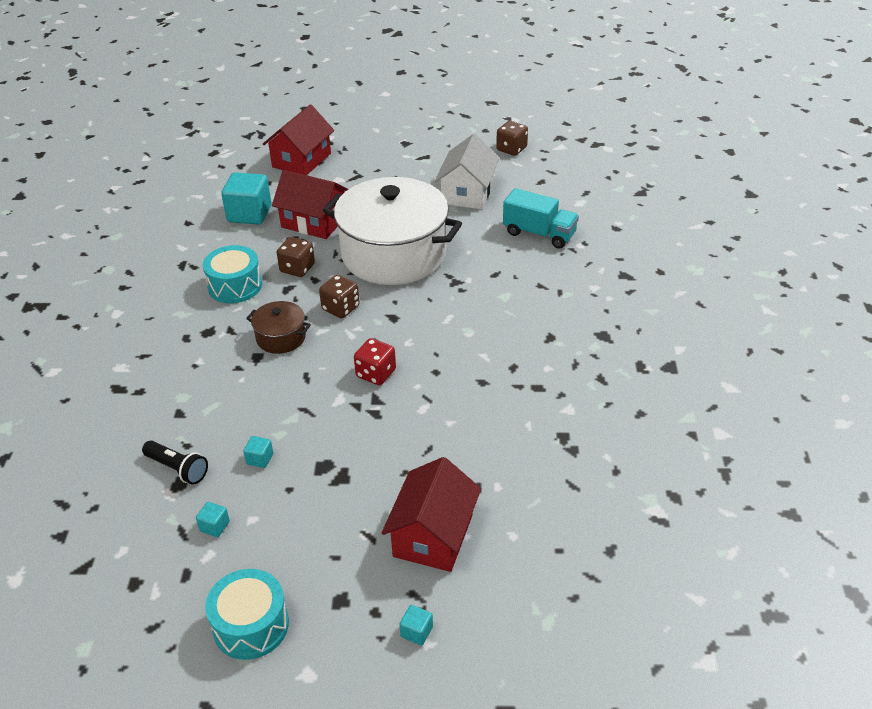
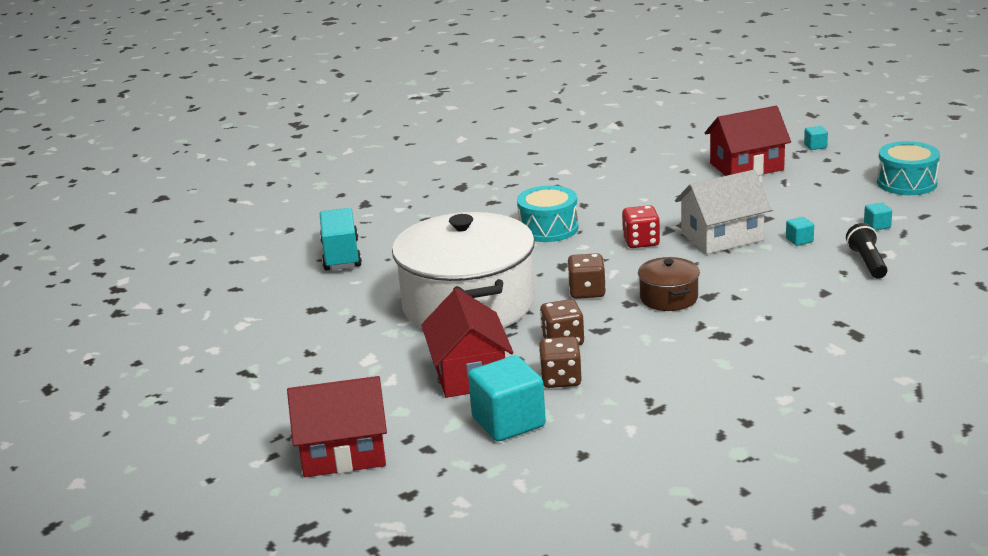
camera: 125 degrees left, 15 degrees down
(235, 286) = (640, 358): turquoise drum -> turquoise drum (548, 228)
(467, 193) = (303, 316): white house -> white house (722, 237)
(511, 149) = (174, 329): brown dice -> brown dice (561, 379)

